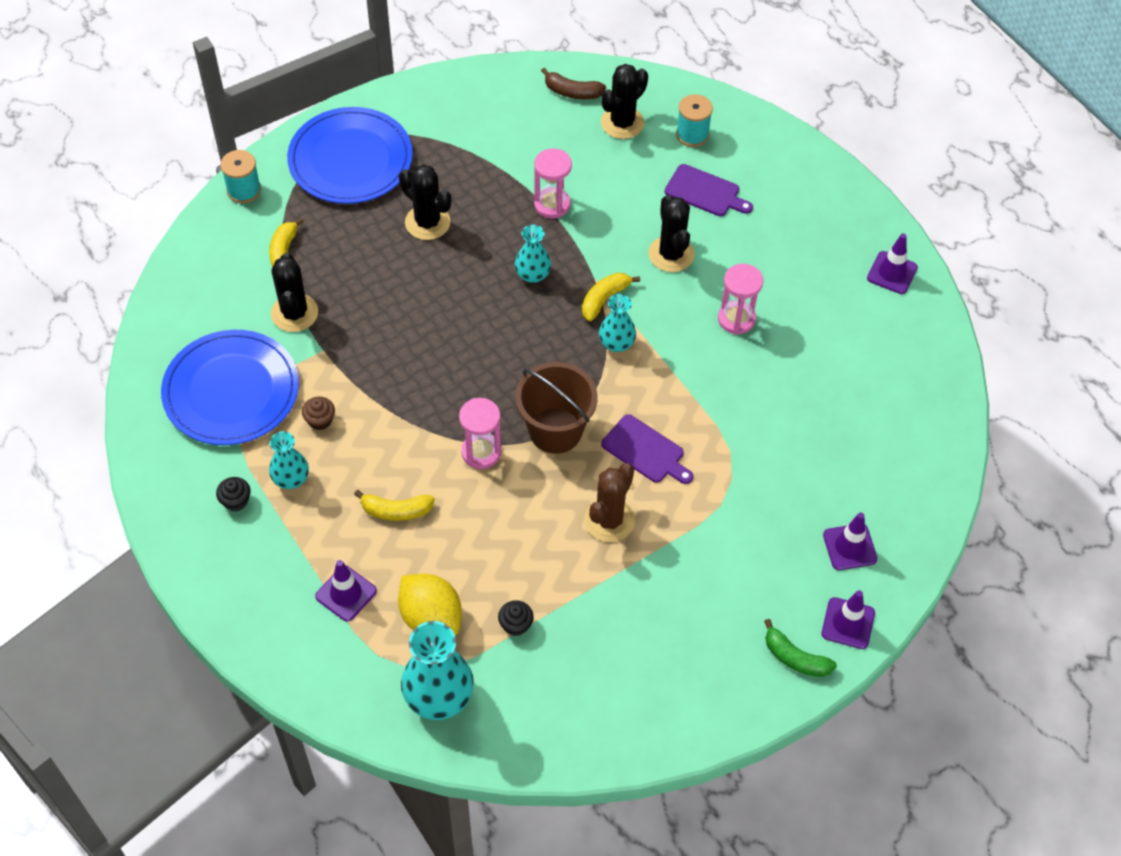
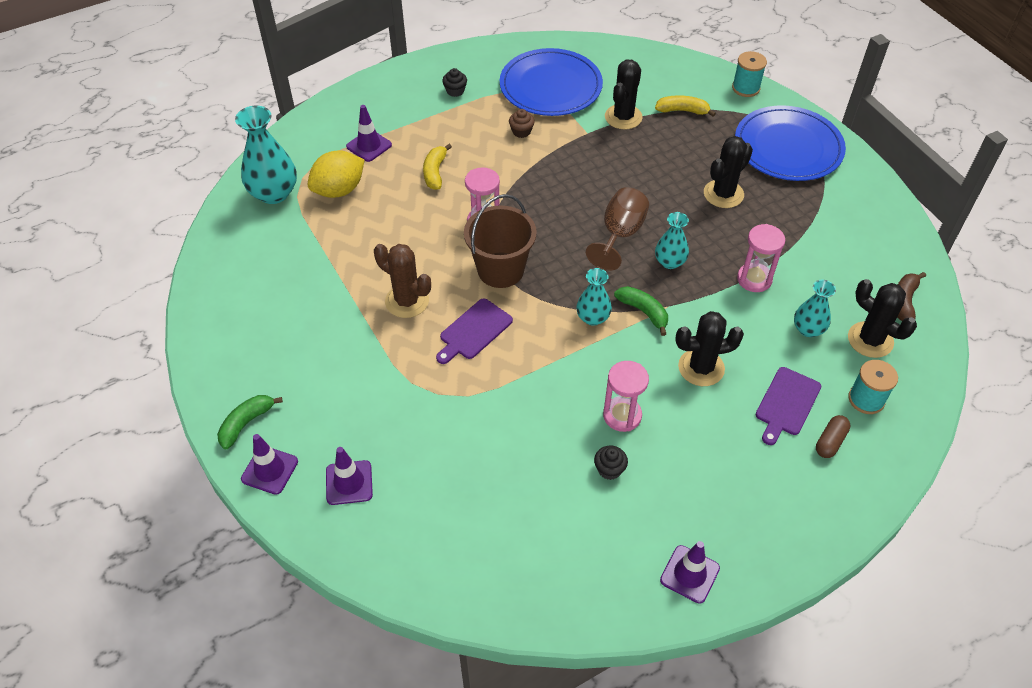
camera: 95 degrees right, 5 degrees down
(291, 479) = (470, 117): turquoise vase -> turquoise vase (808, 329)
(294, 313) = (623, 117): black cactus -> black cactus turned 60 degrees counterclockwise
(494, 318) = (620, 234): none -> brown goblet
(515, 625) = (322, 238): black cupcake -> black cupcake (609, 469)
(604, 299) = (643, 312): yellow banana -> green banana
(742, 165) = (830, 441): none -> brown capsule

